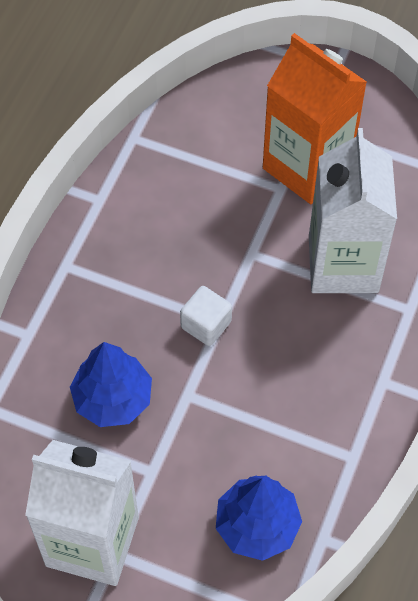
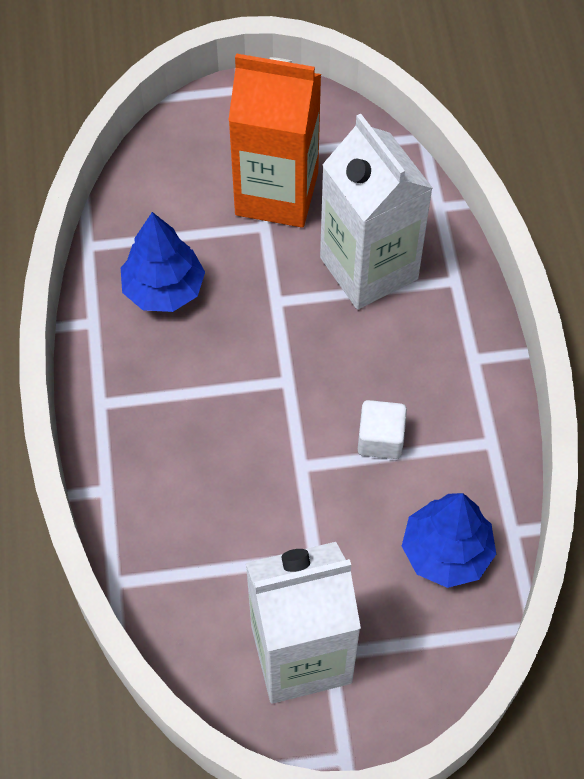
camera: 30 degrees left, 0 degrees up
(113, 398) = (232, 507): blue tree -> blue tree (164, 289)
(206, 324) = (276, 390): white cube -> white cube (380, 439)

